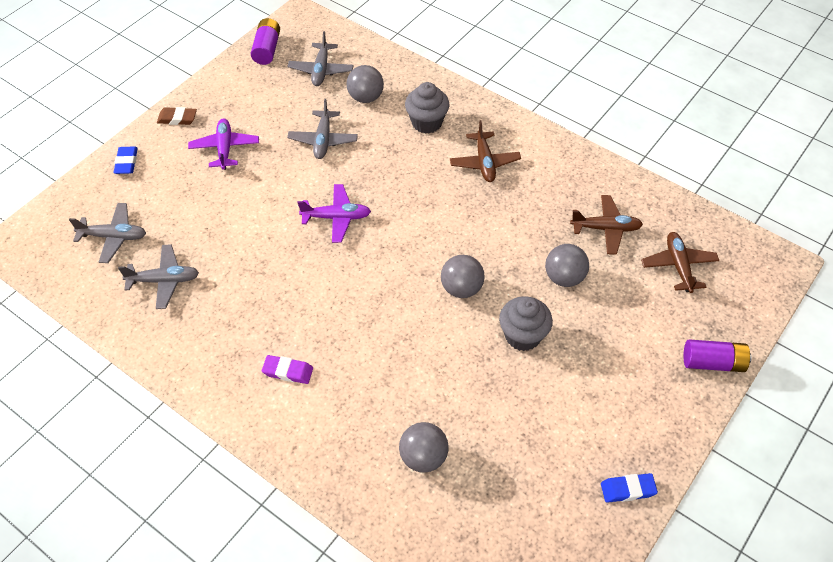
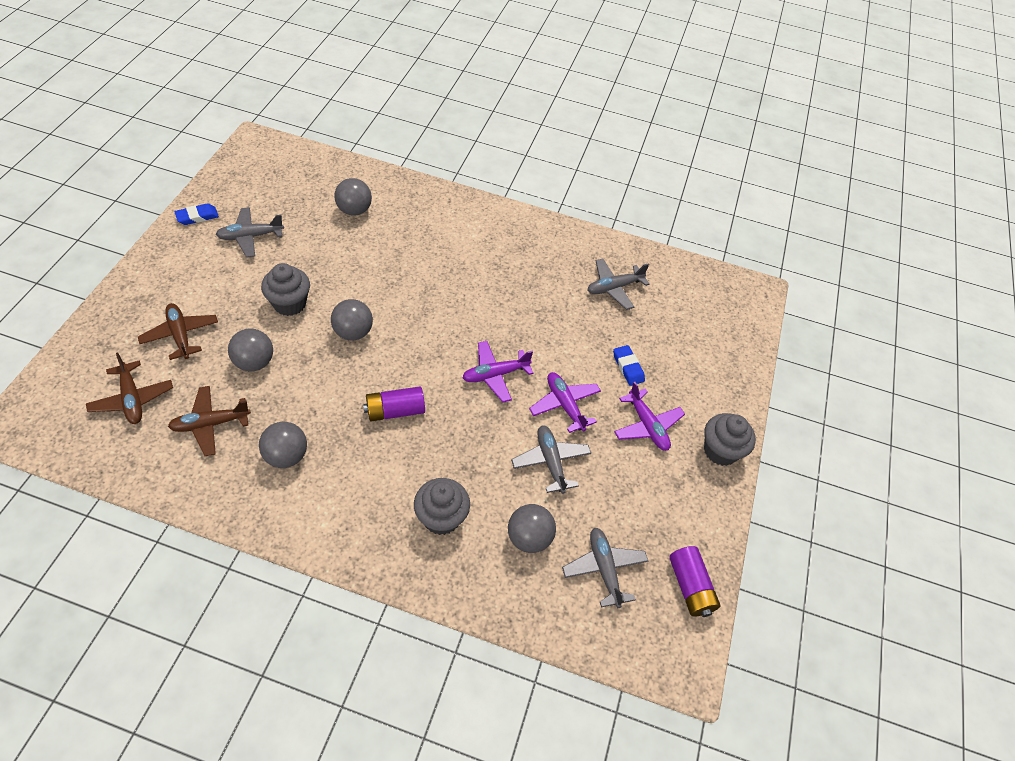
camera: 155 degrees right, 0 degrees up
(113, 237) = (682, 314): grey plane -> grey plane (250, 236)
(126, 162) = (729, 386): blue eraser -> blue eraser (628, 367)
(177, 118) = (720, 450): brown eraser -> grey cupcake
(286, 179) = (565, 405): none -> purple plane
(288, 371) = (477, 243): purple eraser -> none
(484, 162) = (358, 476): brown plane -> brown plane (180, 335)
(541, 190) = (286, 456): none -> grey ball
(713, 363) = (112, 314): purple battery -> purple battery (395, 411)

